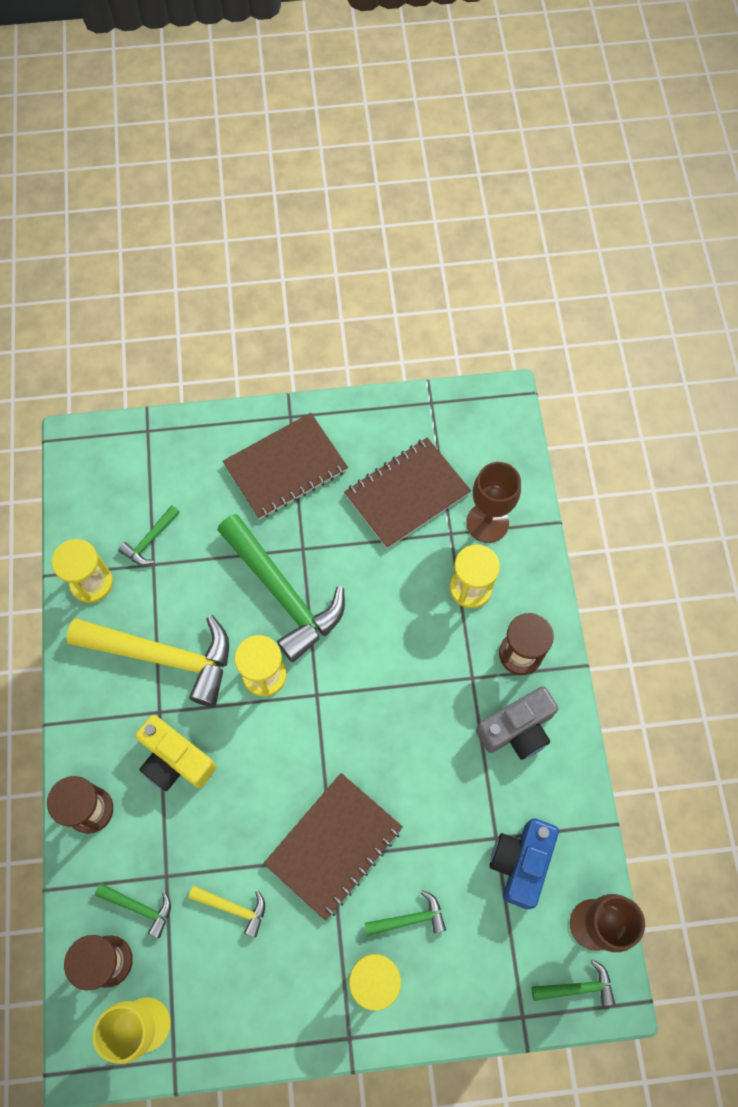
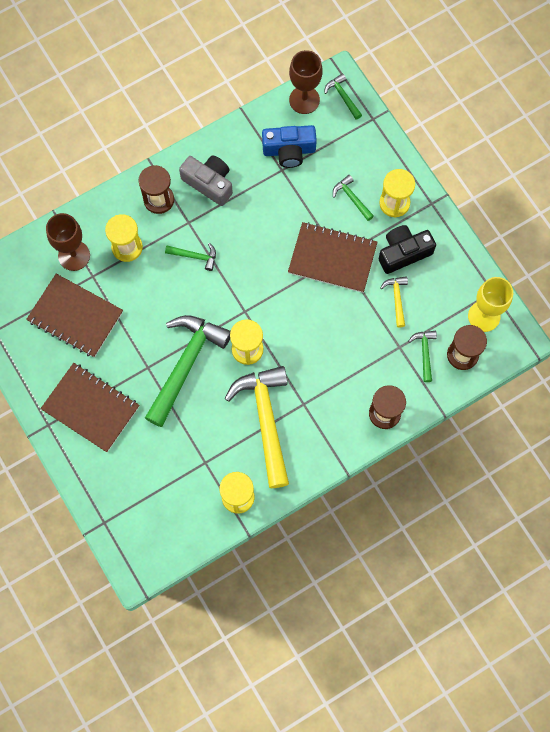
camera: 115 degrees left, 5 degrees up
(150, 540) = (188, 474): green hammer -> green hammer (195, 256)
(175, 760) = (328, 377): yellow camera -> none
(294, 953) = (403, 253): none -> black camera

